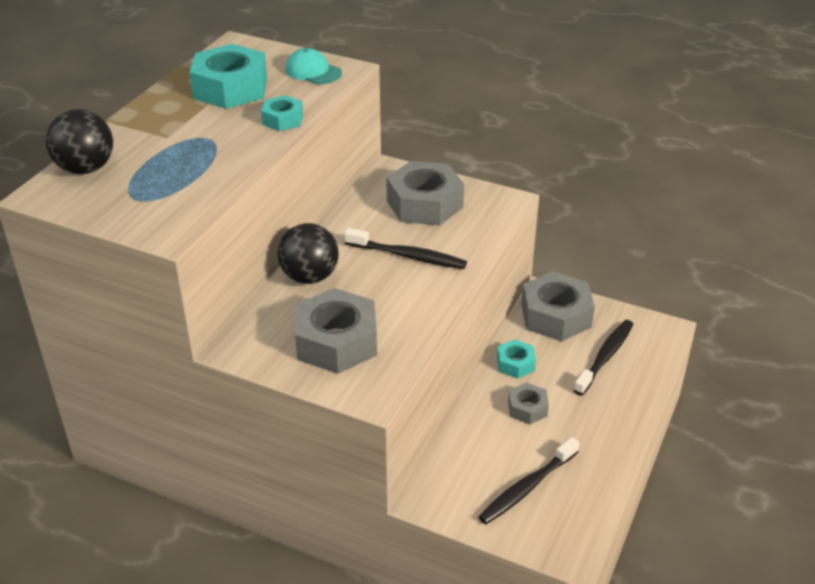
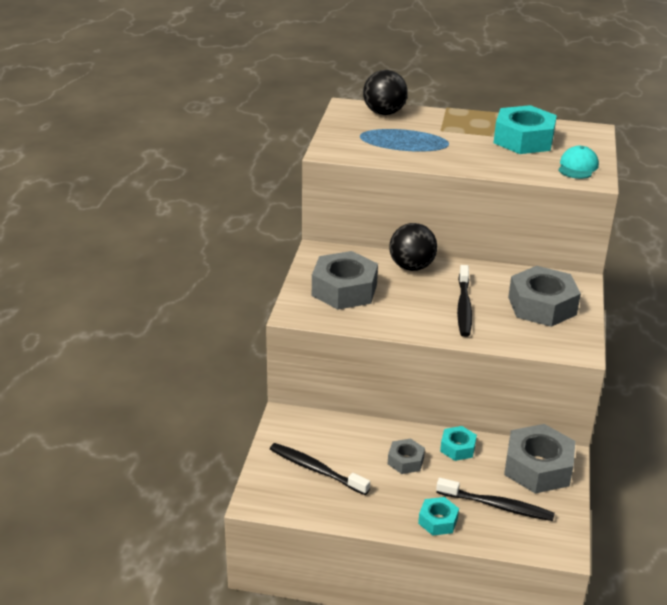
camera: 75 degrees right, 5 degrees down
(282, 119) = (494, 166): turquoise nut -> turquoise nut (438, 521)

